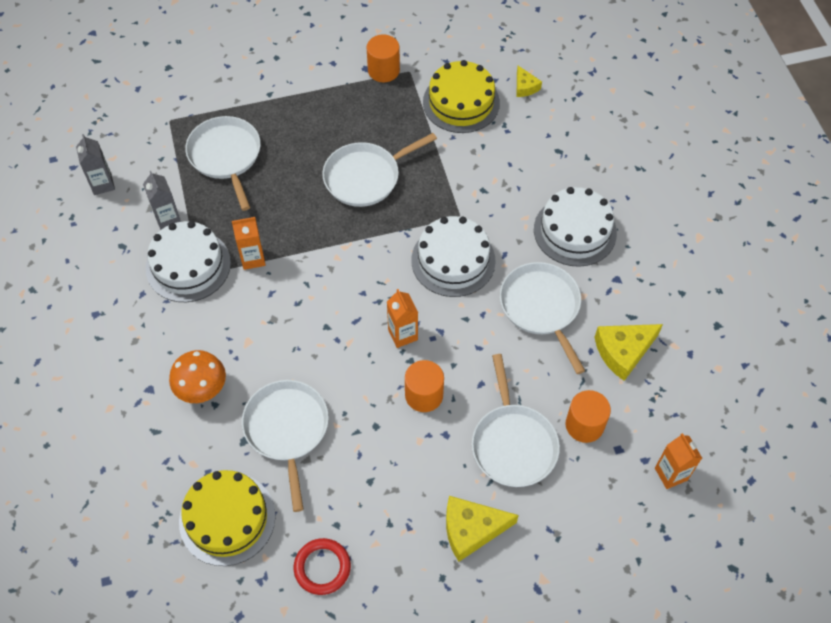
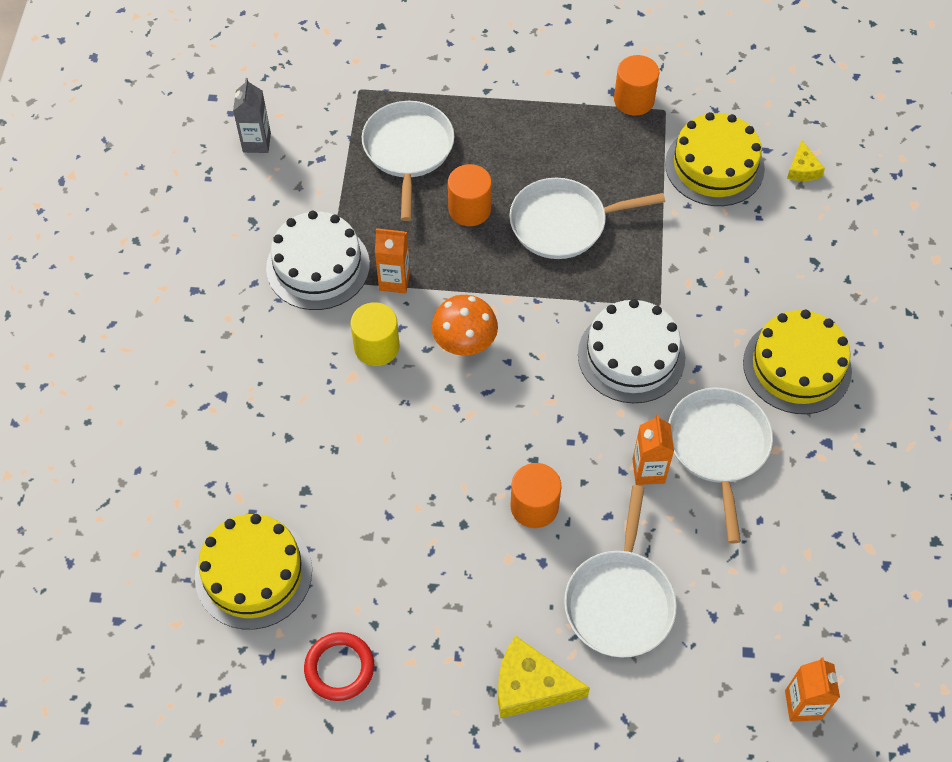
camera: 20 degrees right, 0 degrees up
(168, 219) = (315, 205): grey carton -> none
(202, 390) = (280, 416): orange mushroom -> orange mushroom (464, 344)
(258, 313) = (376, 347): none -> yellow cylinder
(287, 429) = (359, 493): white pan -> none
(402, 335) = (536, 426): orange carton -> orange carton (648, 471)
(575, 231) = (797, 366): white cake -> yellow cake
(584, 425) = (717, 608): orange cylinder -> orange cylinder (469, 209)
(623, 352) = (801, 534): yellow cheese -> none

